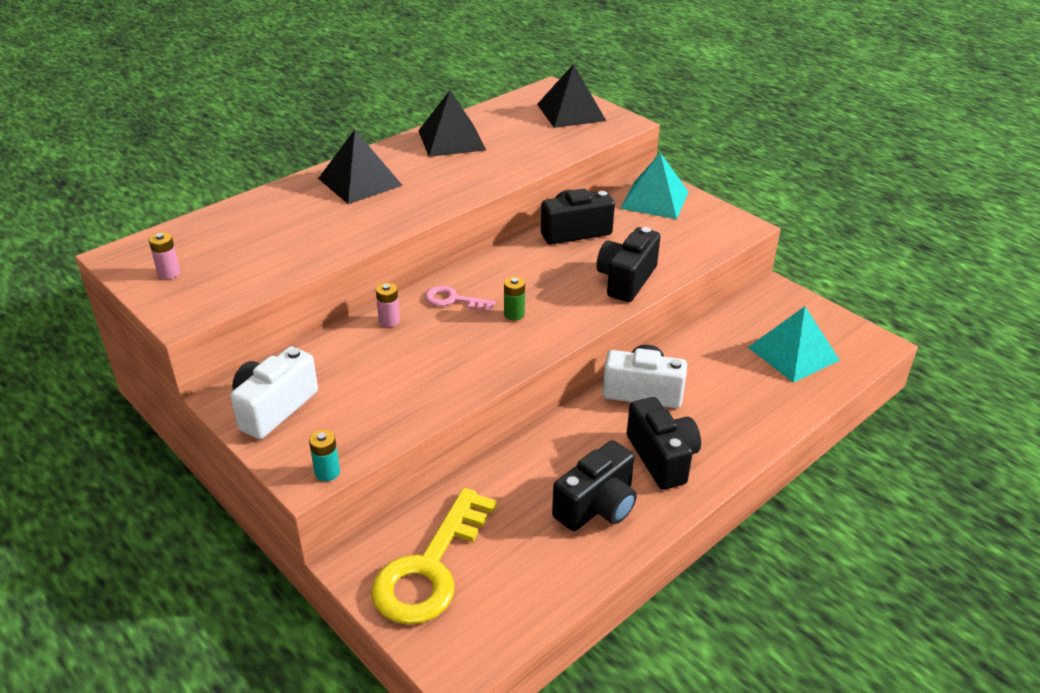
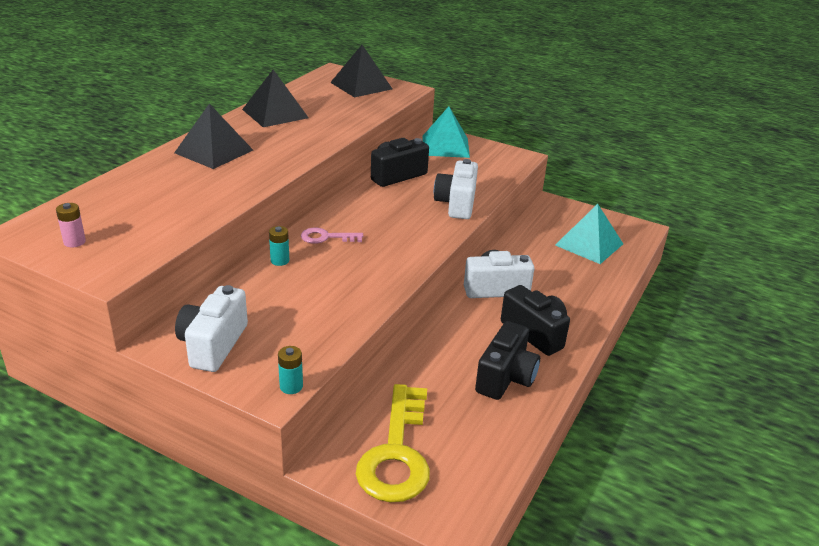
camera: 20 degrees left, 5 degrees down
(389, 321) = (280, 261): pink battery -> turquoise battery
(514, 314) = (382, 240): green battery -> none
(626, 280) = (456, 204): black camera -> white camera

